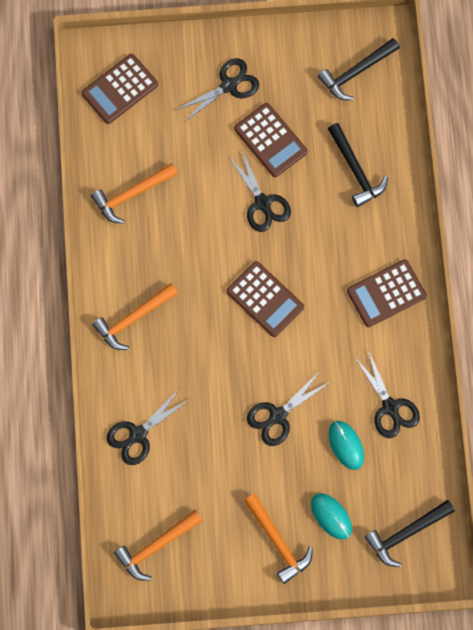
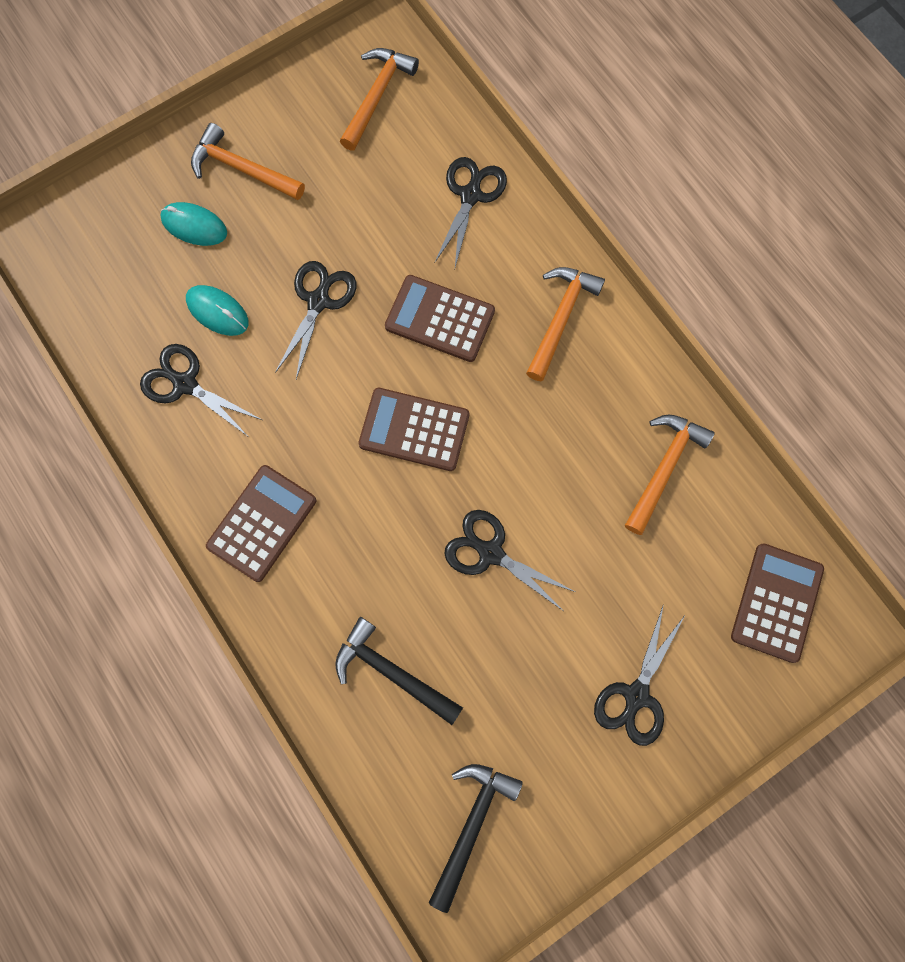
camera: 150 degrees right, 0 degrees up
(270, 140) = (532, 647): brown calculator -> brown calculator (440, 319)
(406, 533) = (95, 253): black hammer -> none

